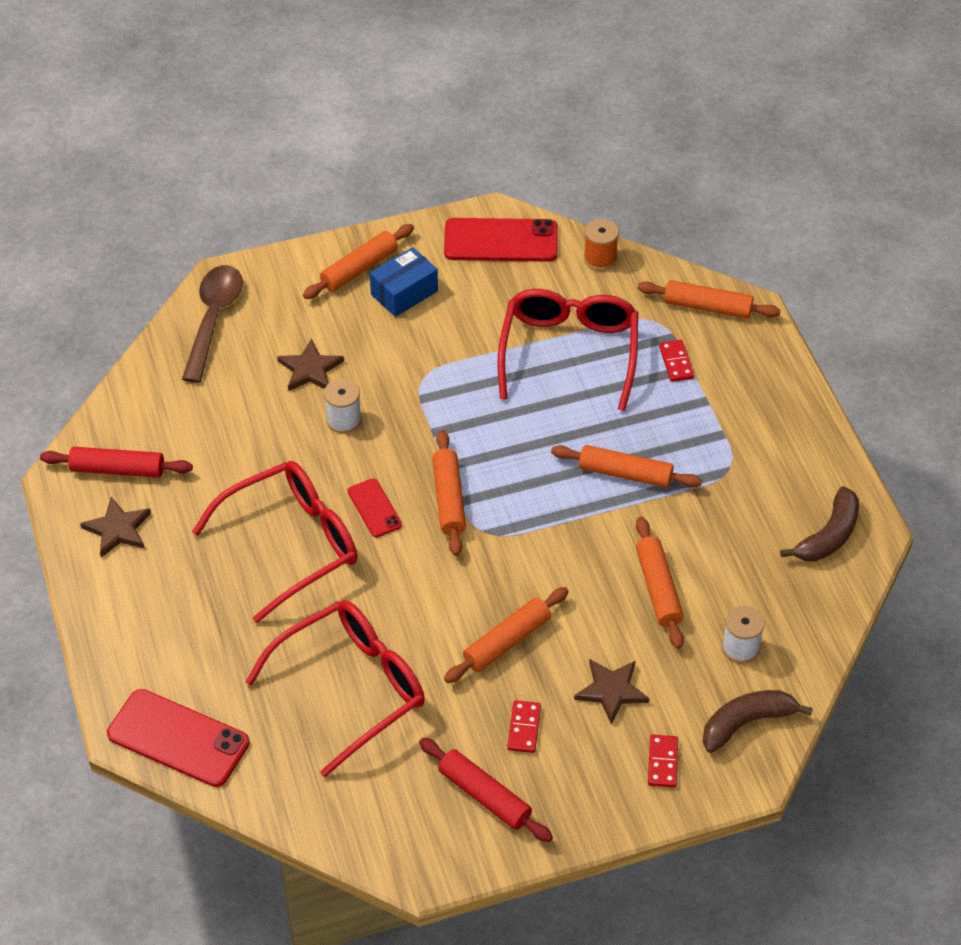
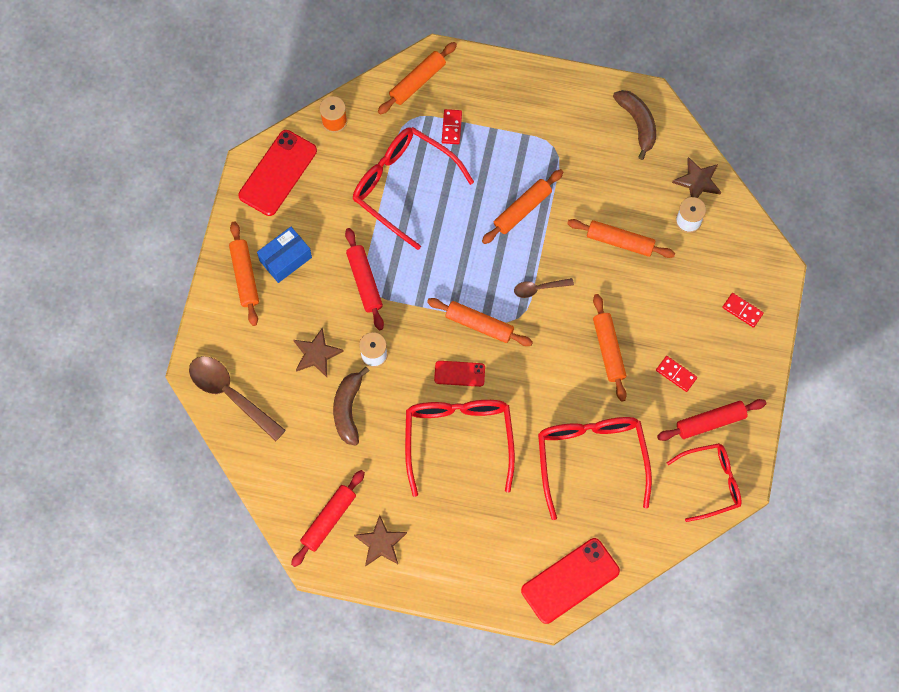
camera: 60 degrees left, 20 degrees up
(402, 834) = (711, 482): none -> red glasses
(404, 293) = (285, 259): blue box -> blue box turned 60 degrees clockwise
(426, 371) = (364, 282): none -> red rolling pin
(536, 535) = (539, 288): none -> brown spoon
(611, 690) = (677, 310): brown star -> brown star (697, 181)
(676, 362) = (451, 127): red domino -> red domino turned 75 degrees clockwise
(746, 723) = (741, 249): brown banana -> brown banana (348, 409)

